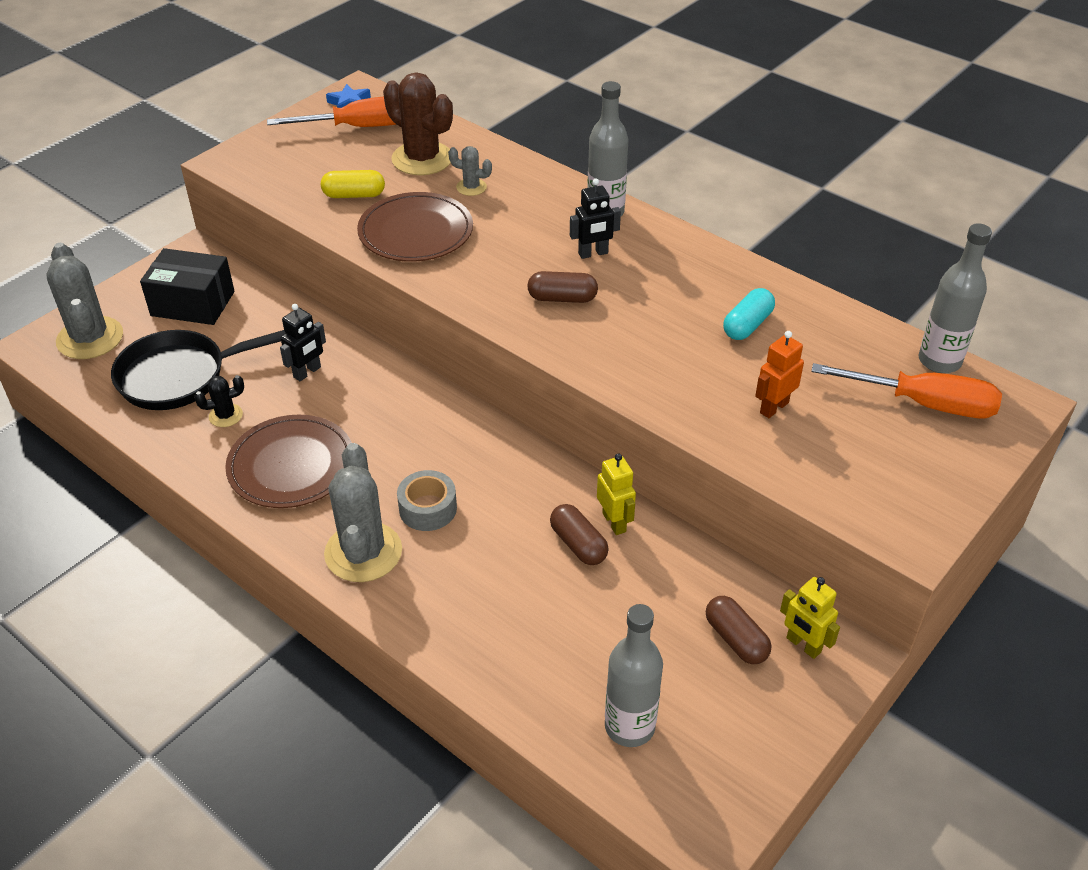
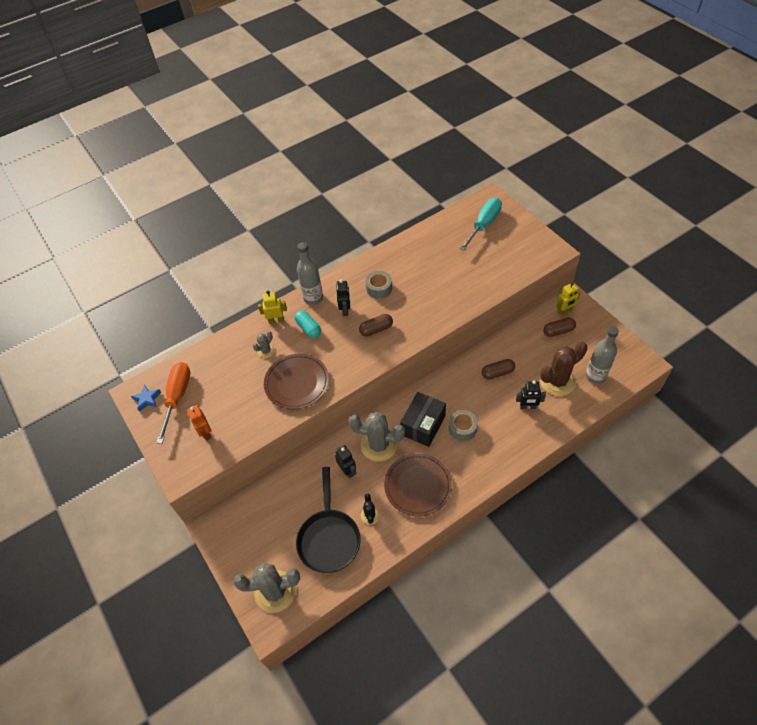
camera: 70 degrees left, 10 degrees up
(193, 304) = (264, 528): black box -> black box (423, 425)
(354, 195) = (248, 408): yellow capsule -> none
(363, 552) = (484, 459): grey cactus -> grey cactus (379, 445)
(422, 159) = (227, 370): brown cactus -> brown cactus (557, 381)
(506, 606) = (527, 407): none -> black robot
(562, 298) = (376, 329): brown capsule -> brown capsule turned 45 degrees clockwise
(614, 522) = (487, 357): yellow robot -> yellow robot (276, 320)
(664, 284) = (379, 288): none -> grey tape
(747, 325) = (418, 266): turquoise capsule -> turquoise capsule (308, 328)
(773, 407) = (474, 271): orange robot -> orange robot (205, 433)
(926, 404) = (484, 224): orange screwdriver -> turquoise screwdriver
(939, 361) = (460, 212): grey bottle -> none

